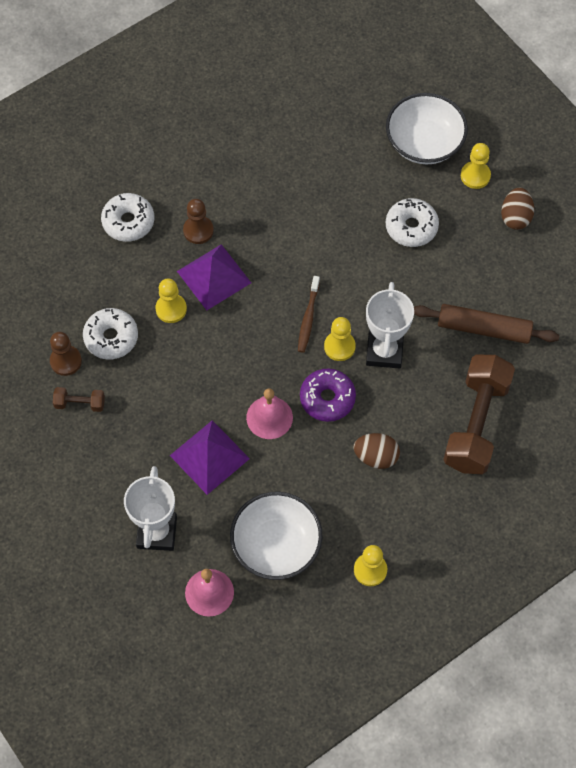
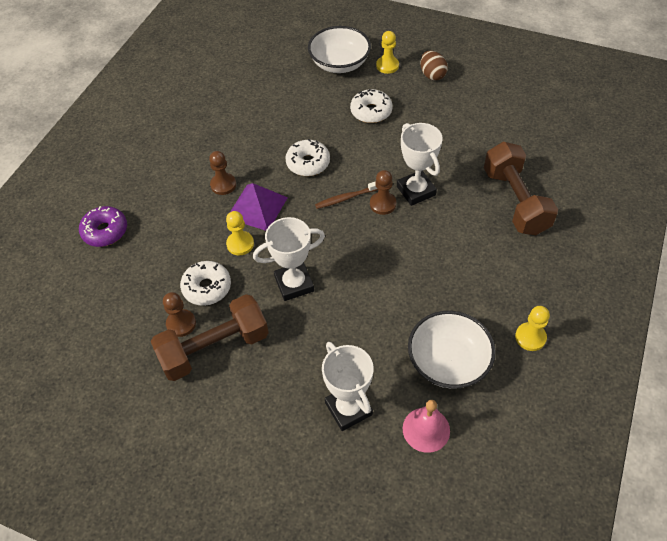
camera: 30 degrees left, 10 degrees down
(80, 403) = (214, 348): brown dumbbell -> brown dumbbell, size x2.31
(128, 222) = (165, 205): white donut -> white donut (308, 163)
(192, 382) = (294, 284): none -> white trophy
(209, 457) = (347, 328): purple pyramid -> none
(269, 417) = (370, 276): pink bell -> none
(308, 318) = (346, 198): brown toothbrush -> brown toothbrush turned 90 degrees clockwise
(327, 398) = (402, 241): purple donut -> purple donut (105, 231)
(339, 346) = (383, 204): yellow pawn -> brown pawn
(376, 457) = (467, 259): brown egg -> none
(484, 328) = (469, 144): brown rolling pin -> none

